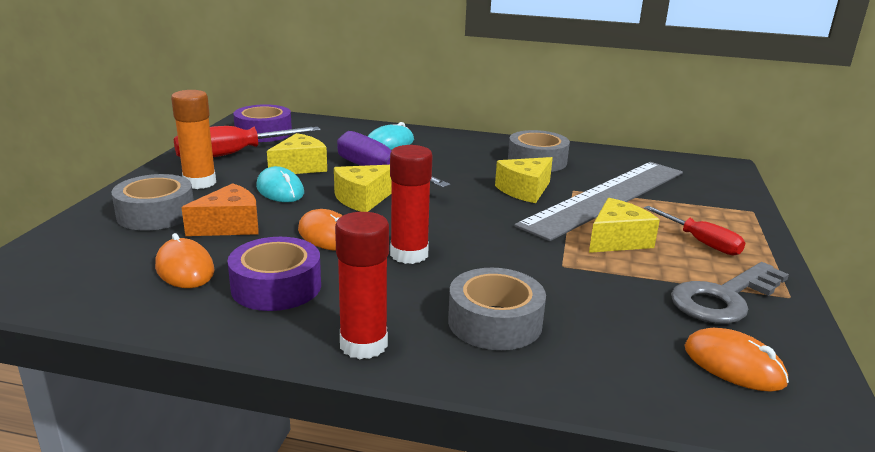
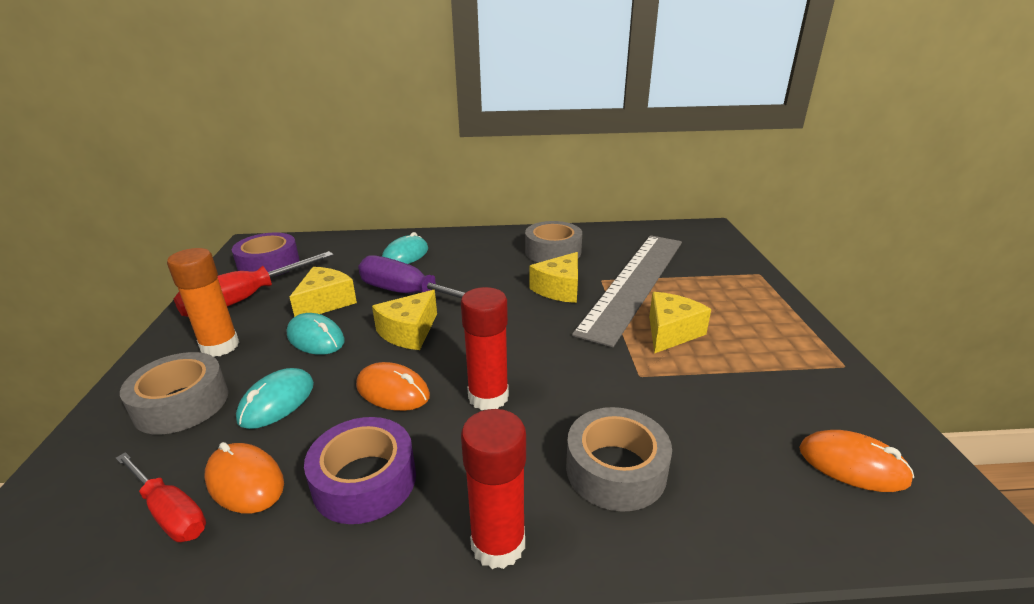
camera: 15 degrees left, 5 degrees up
(229, 226) = (277, 402): orange cheese -> turquoise mouse
(701, 242) = (740, 318): red screwdriver -> red screwdriver (170, 512)
(724, 298) = (796, 381): grey key -> none

